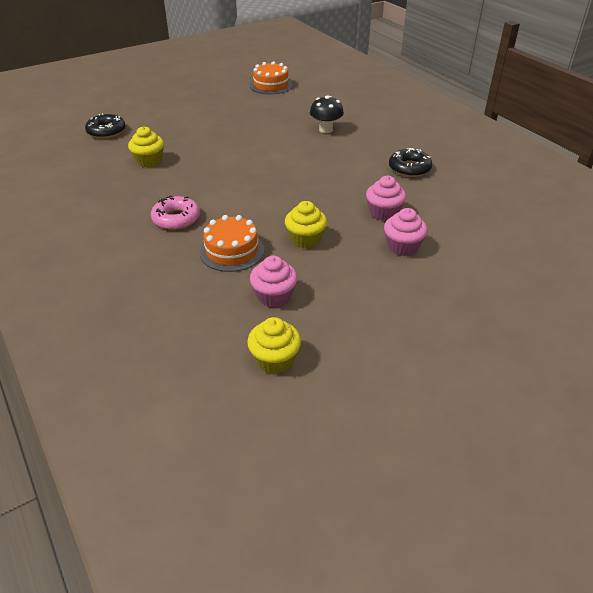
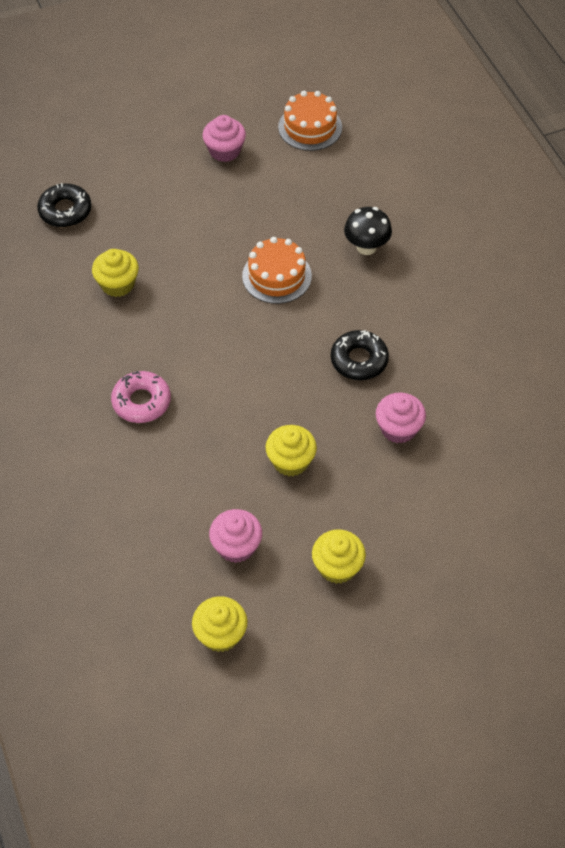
camera: 10 degrees right, 15 degrees up
(232, 251) = (200, 467): orange cake -> orange cake (276, 276)
(366, 299) = (337, 566): none -> yellow cupcake
(402, 247) = (404, 491): pink cupcake -> pink cupcake (225, 151)
(409, 168) = (458, 347): black donut -> black donut (359, 360)

